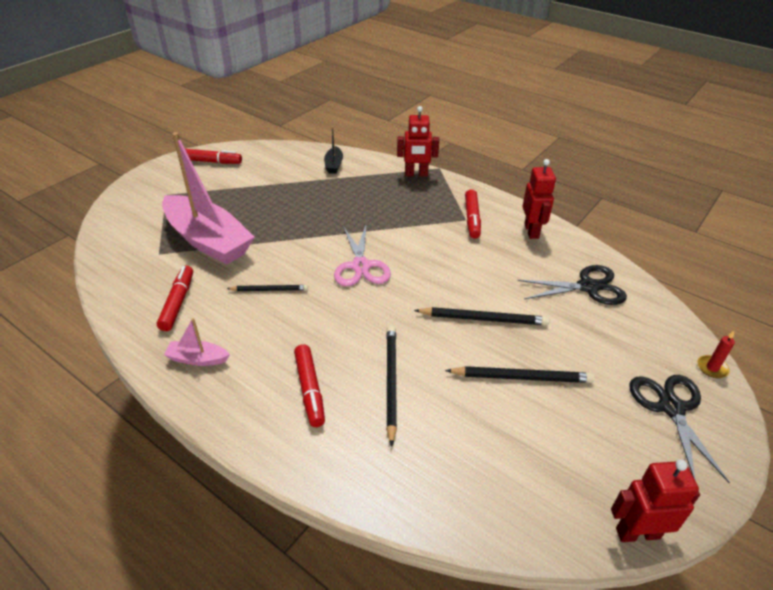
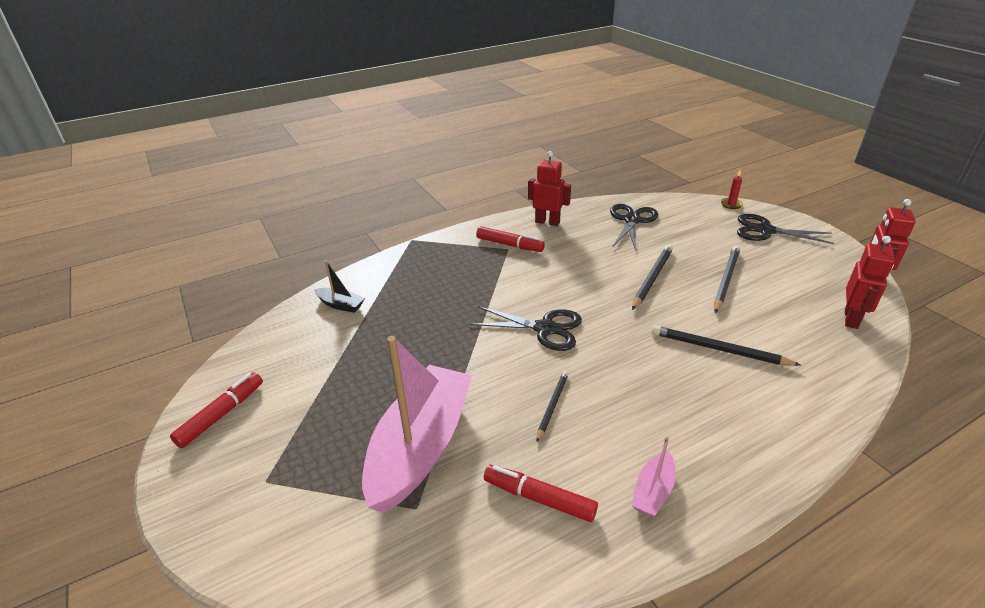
camera: 65 degrees left, 5 degrees down
(208, 240) = (420, 447): pink boat -> pink boat turned 45 degrees counterclockwise
(310, 389) = (719, 404): red marker -> none
(360, 266) = (545, 329): pink scissors -> black scissors
(416, 174) = (411, 255): red robot -> red robot (851, 319)

